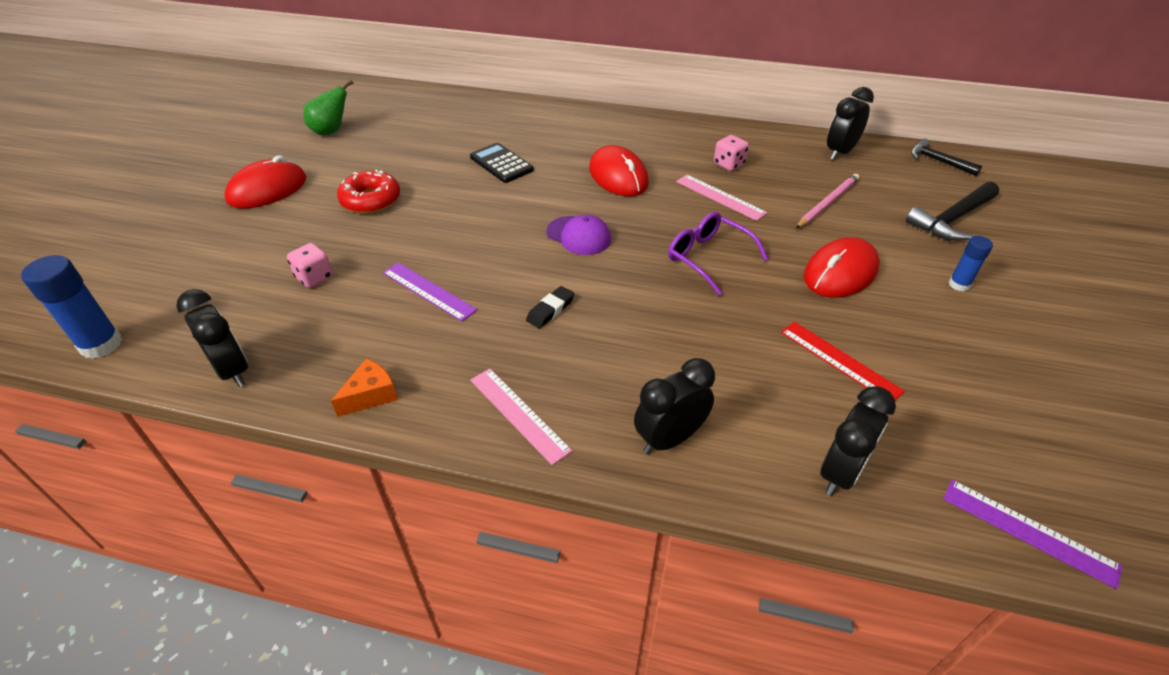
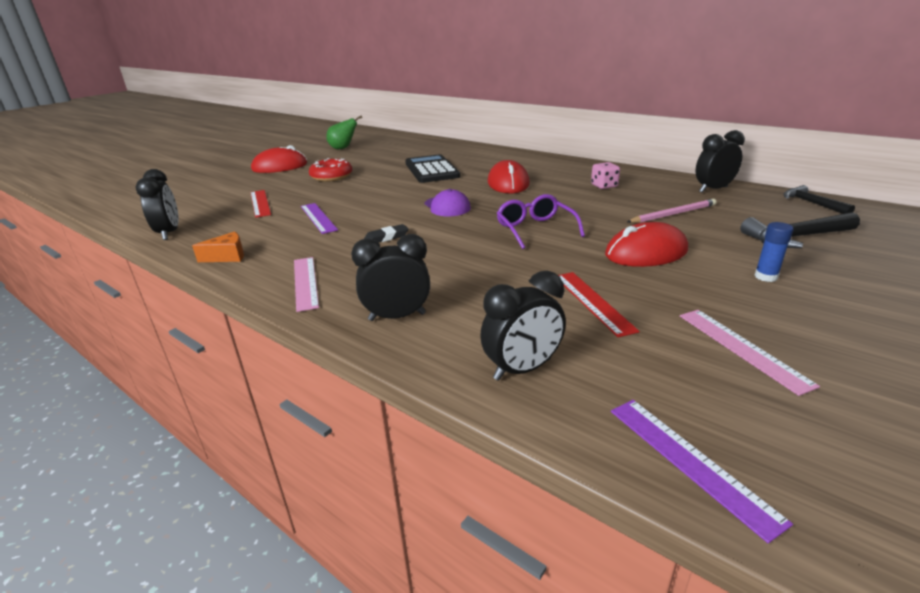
camera: 25 degrees right, 15 degrees down
(101, 345) = (122, 213): blue glue stick -> none
(314, 277) = (260, 203): pink dice -> red ruler
(501, 163) = (431, 170): black calculator -> black calculator, size x1.50
(720, 197) = (578, 201): pink ruler -> pink ruler (741, 348)

